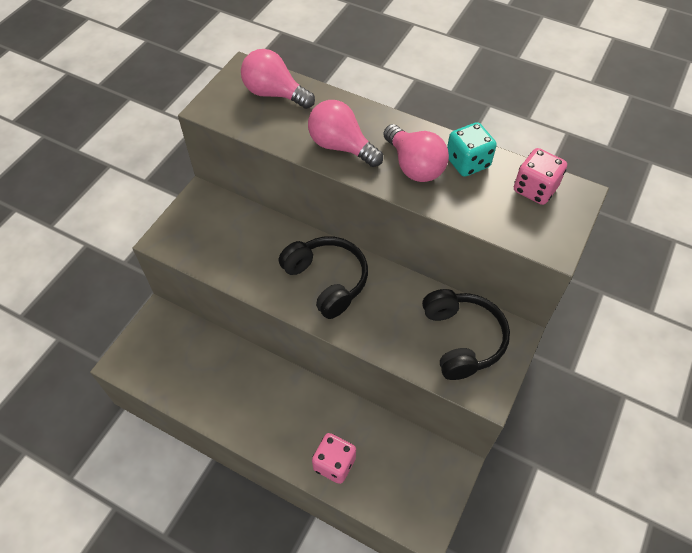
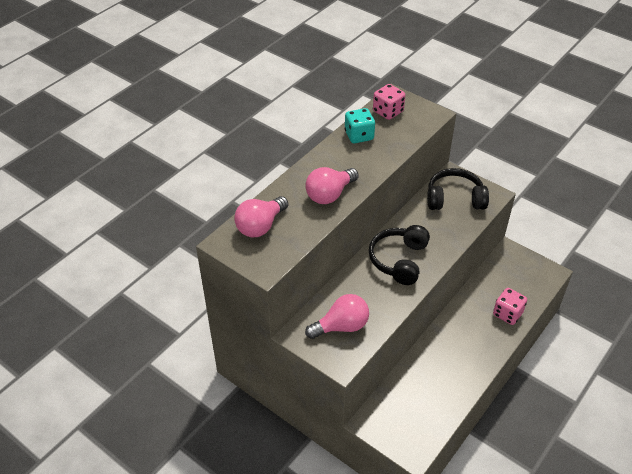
camera: 80 degrees left, 10 degrees down
(327, 280) = (399, 260): black headphones -> black headphones turned 45 degrees counterclockwise
(414, 166) = (357, 161): pink light bulb -> pink light bulb (341, 326)

